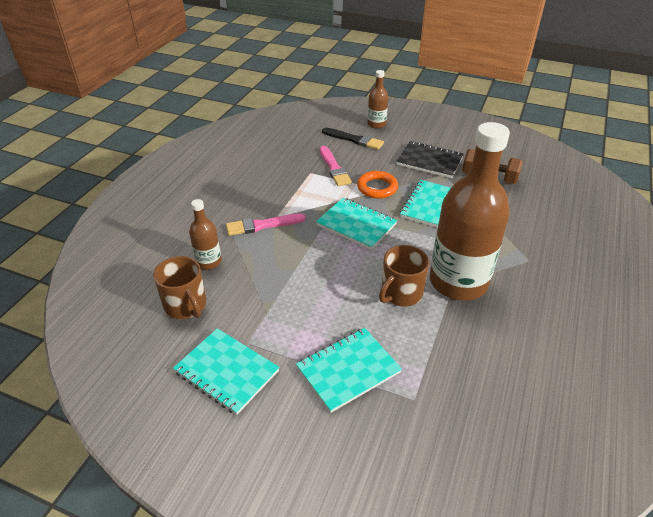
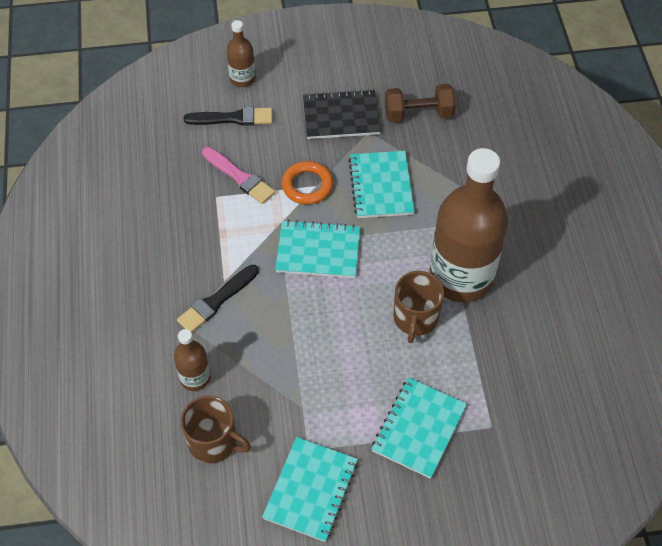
camera: 30 degrees left, 15 degrees up
(226, 371) = (311, 490): turquoise notebook -> turquoise notebook turned 75 degrees counterclockwise
(262, 225) = (216, 301): pink brush -> black brush

